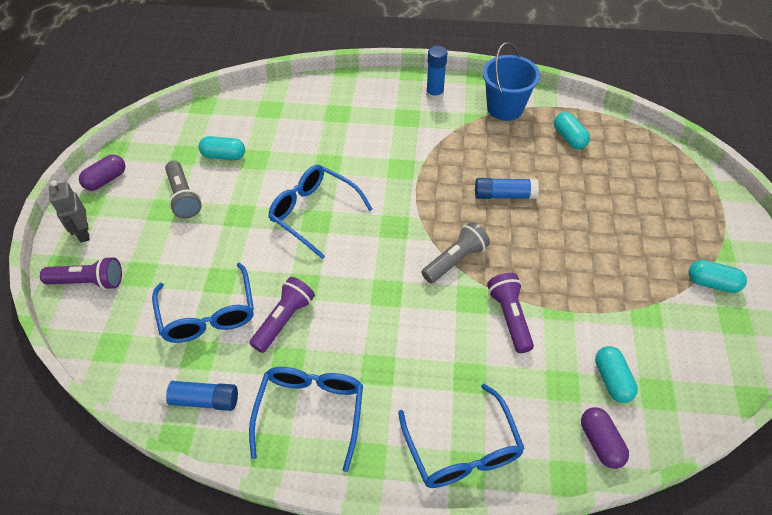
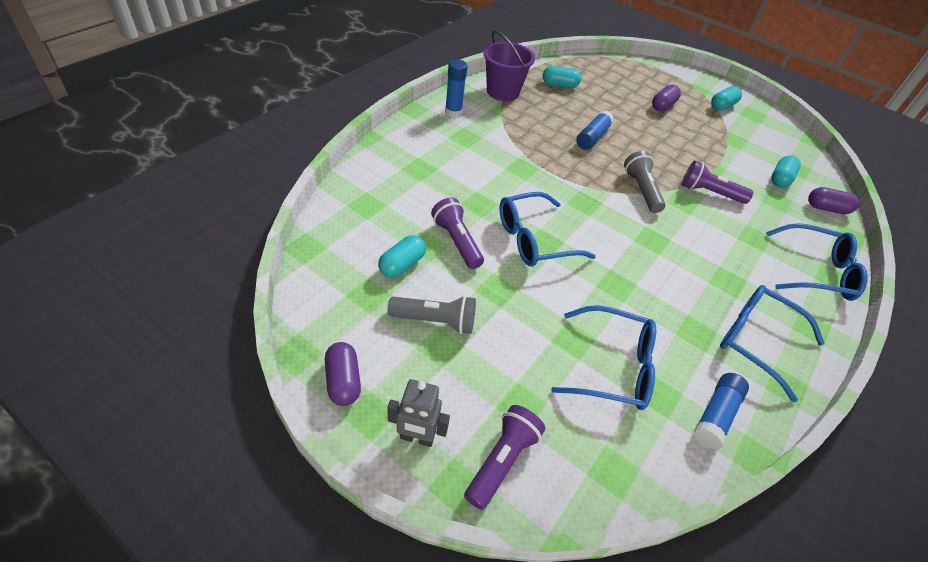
camera: 65 degrees left, 5 degrees down
(284, 320) = (649, 314): purple flashlight -> purple flashlight (457, 241)
(505, 108) = (503, 92): blue bucket -> purple bucket
(612, 380) = (780, 179): turquoise capsule -> turquoise capsule turned 75 degrees counterclockwise
(637, 229) = (663, 106): none -> purple capsule

